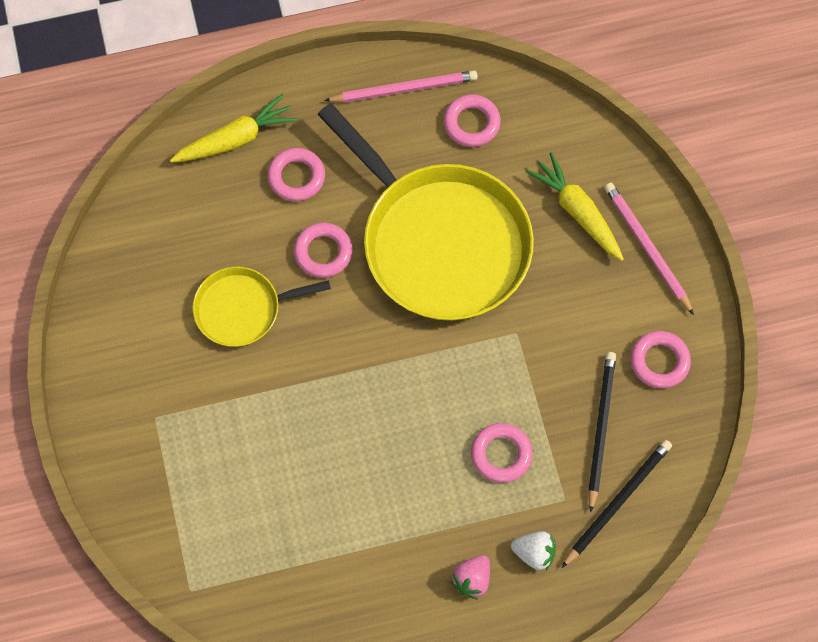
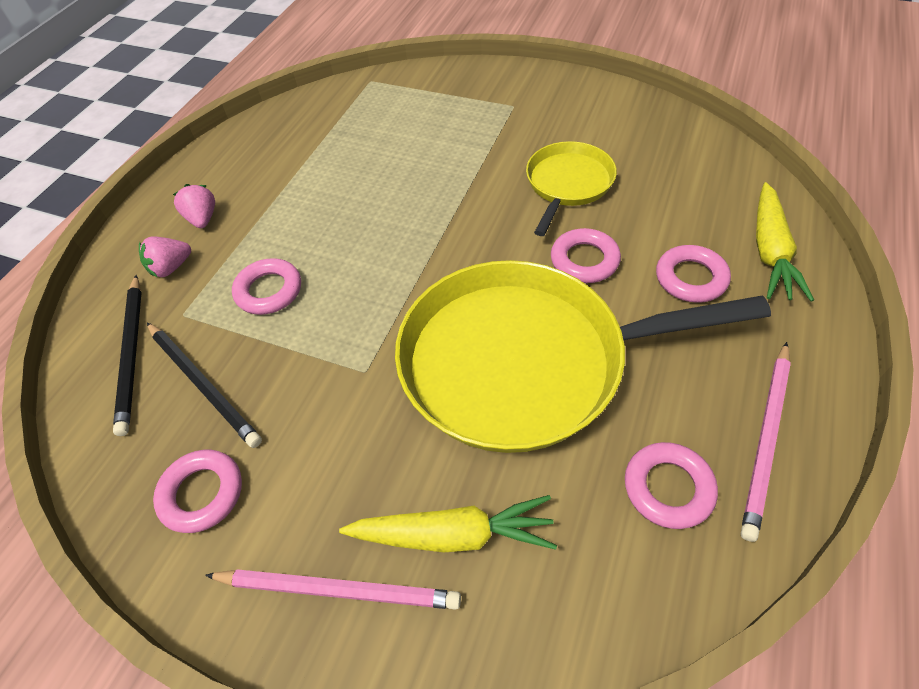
camera: 130 degrees right, 15 degrees down
(534, 553) = (171, 268): white strawberry -> pink strawberry

